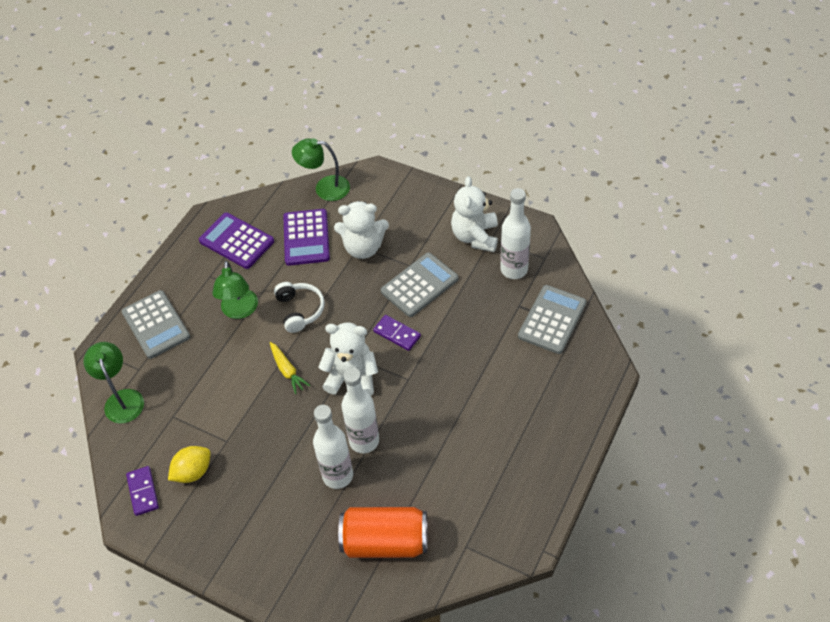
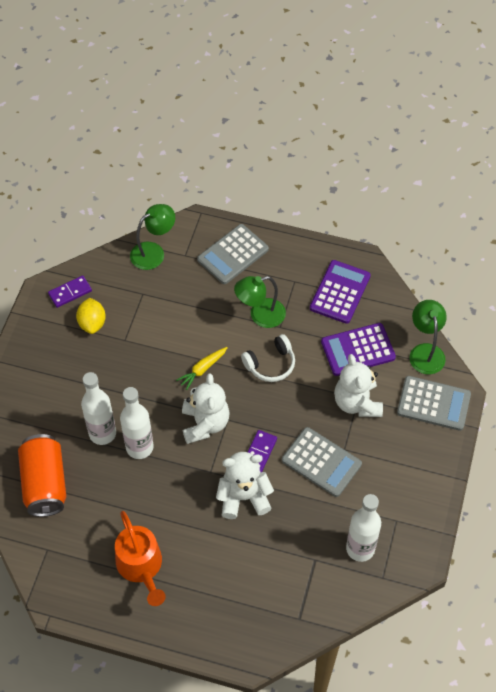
camera: 75 degrees right, 5 degrees up
(193, 472) = (92, 323): yellow lemon -> yellow lemon turned 45 degrees clockwise
(475, 236) = (395, 504): white teddy bear -> white teddy bear (243, 497)
(502, 455) = (141, 567): none -> orange watering can
(552, 320) = (303, 594): grey calculator -> grey calculator (433, 403)

